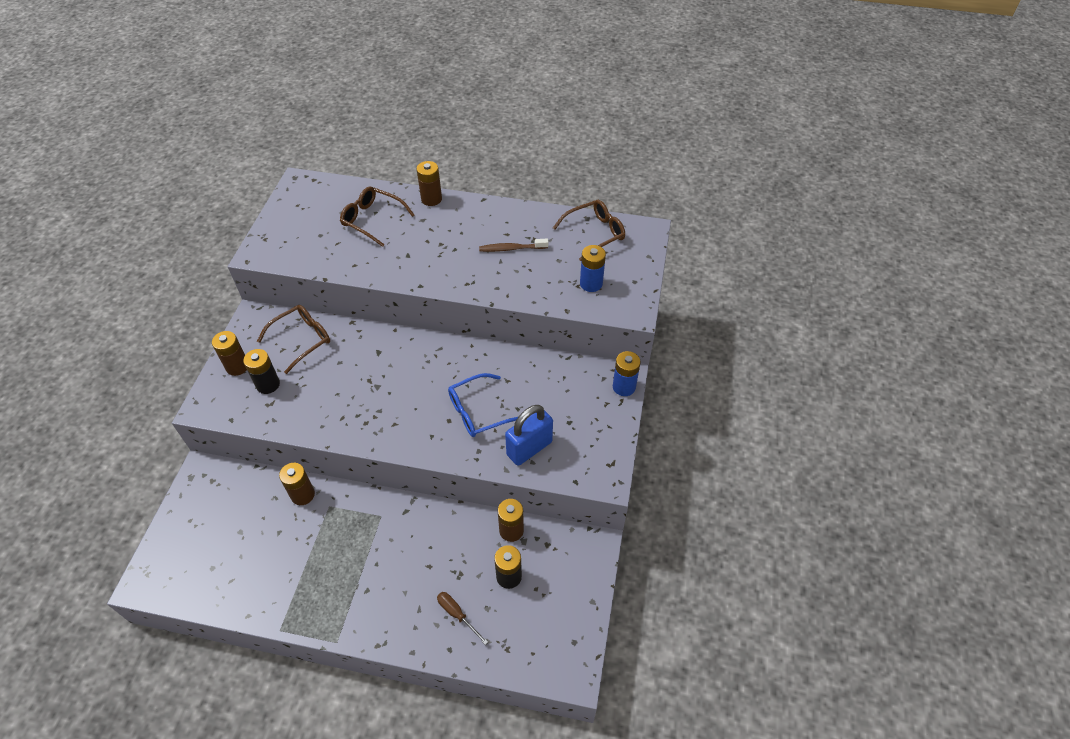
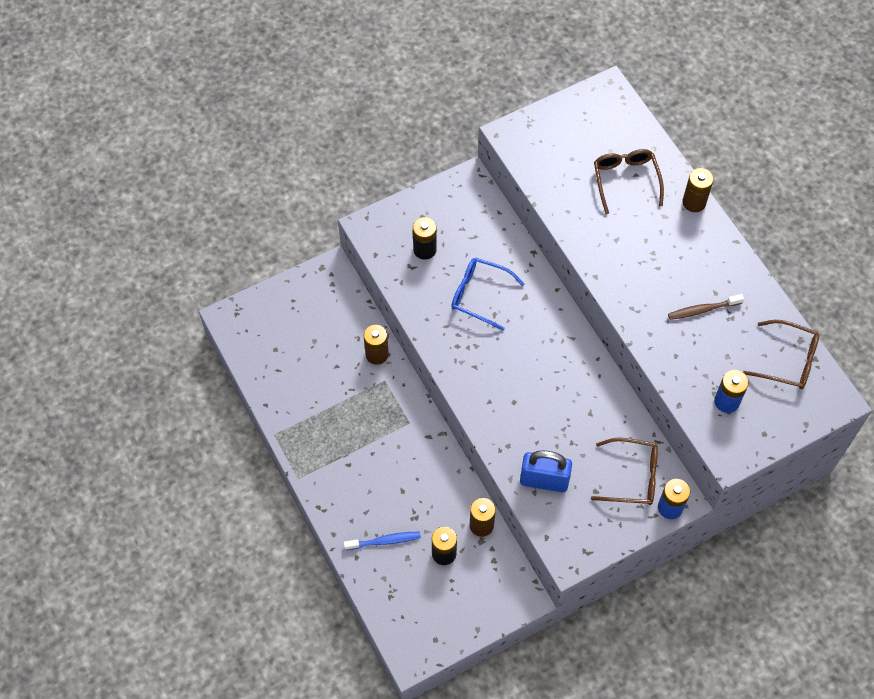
camera: 50 degrees right, 10 degrees up
(237, 366) = (419, 214): brown battery -> none
(301, 340) = (483, 233): brown glasses -> brown glasses (631, 476)
(457, 614) = (384, 541): brown screwdriver -> blue toothbrush
(479, 411) = (542, 417): blue glasses -> blue glasses (480, 295)
(511, 248) = (702, 310): brown toothbrush -> brown toothbrush turned 60 degrees counterclockwise

